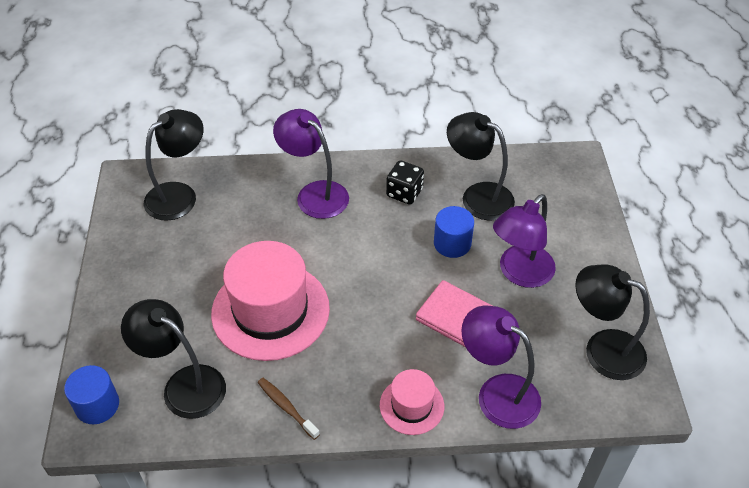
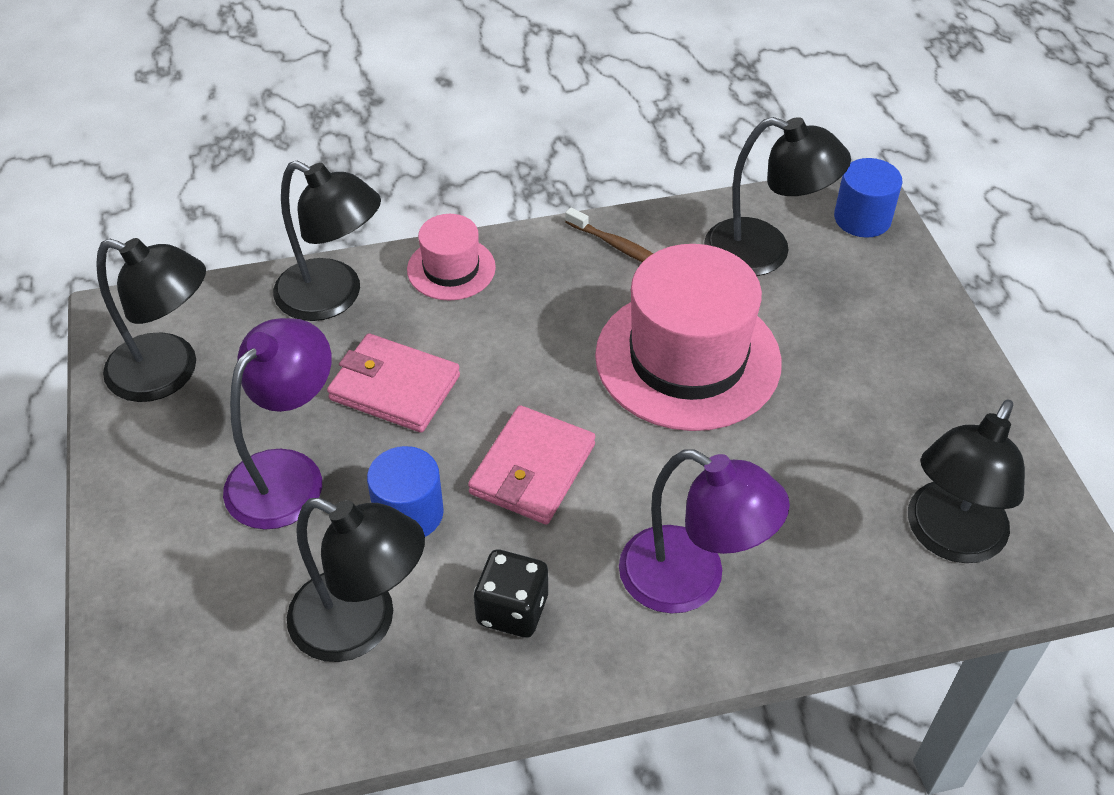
camera: 170 degrees right, 0 degrees up
(381, 257) = (533, 469): none -> pink wallet
(497, 393) = (333, 297): purple lamp -> black lamp

